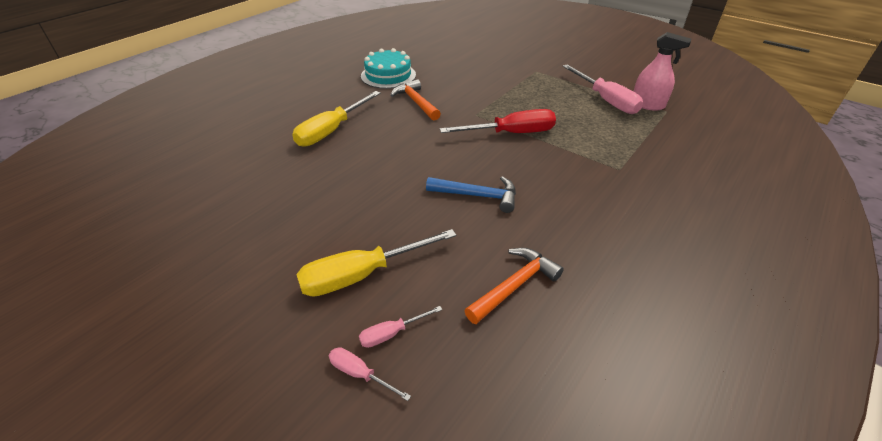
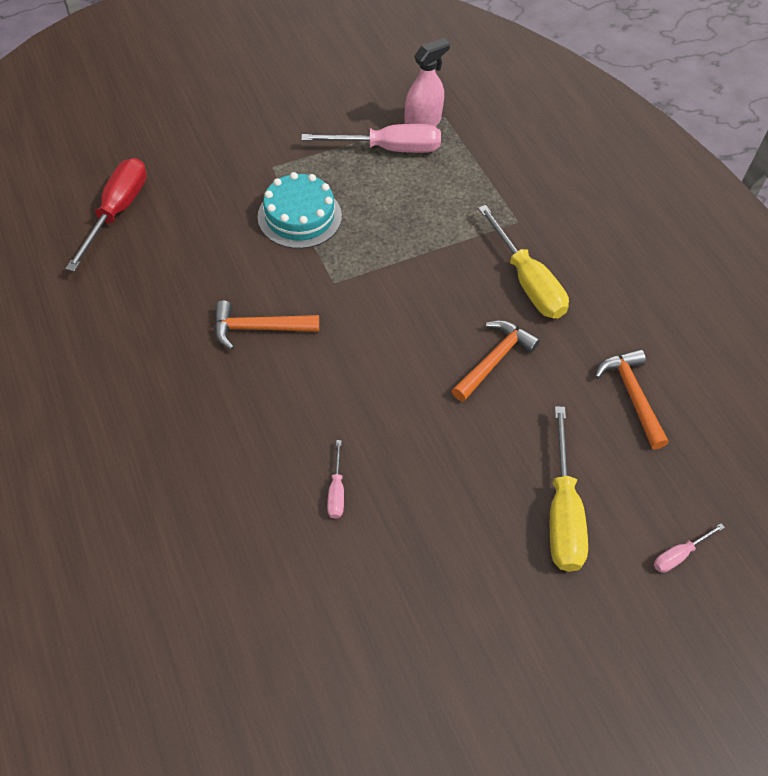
camera: 65 degrees left, 15 degrees up
(332, 131) = (267, 451): yellow screwdriver -> yellow screwdriver (527, 281)
(388, 75) = (154, 328): turquoise cake -> turquoise cake (299, 216)
(392, 333) = (645, 514): pink screwdriver -> pink screwdriver (336, 491)
(478, 196) = (494, 359): blue hammer -> orange hammer
(511, 133) = (398, 271): red screwdriver -> red screwdriver (117, 212)

